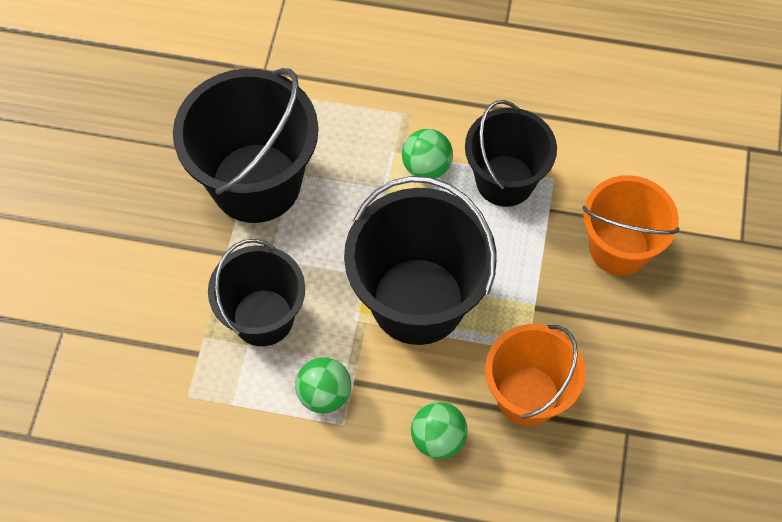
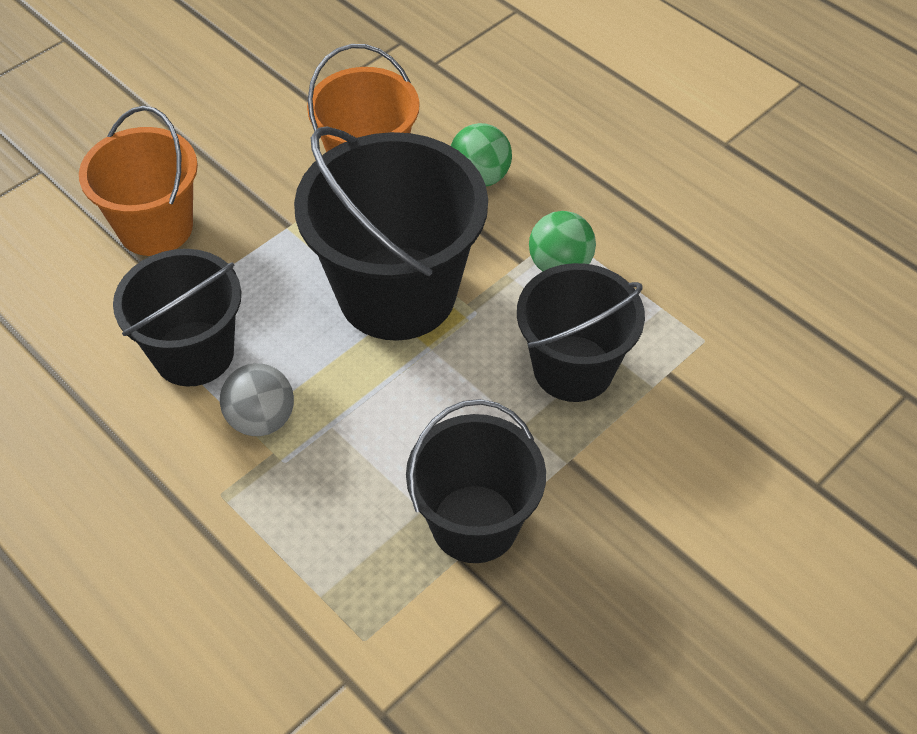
camera: 145 degrees left, 10 degrees down
(256, 183) = (474, 523): black bucket -> black bucket, size x0.65
(426, 167) = (261, 419): green ball -> grey ball

